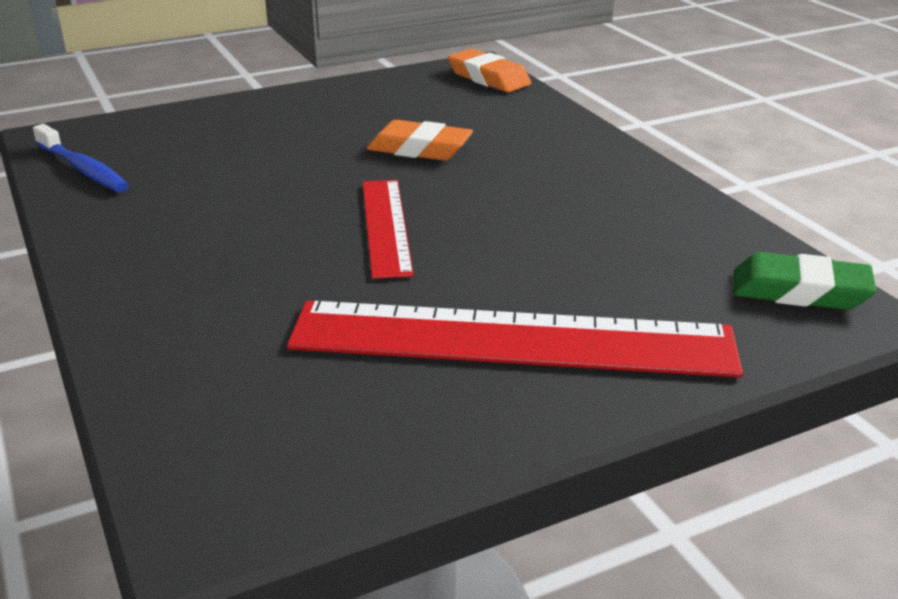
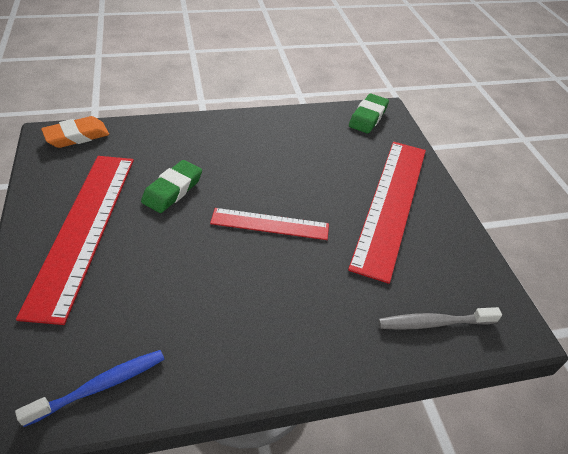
camera: 80 degrees left, 15 degrees up
(203, 404) = (433, 323): none -> grey toothbrush
(316, 116) = (84, 229): none -> red ruler
(419, 149) = (172, 190): orange eraser -> green eraser

